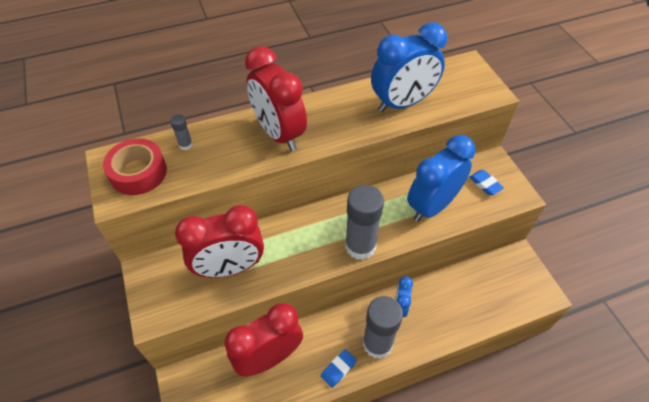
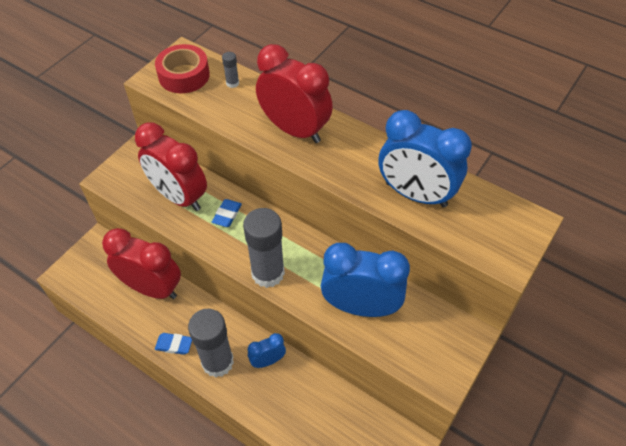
camera: 55 degrees right, 0 degrees up
(279, 133) = (295, 130): red clock -> red clock turned 105 degrees clockwise
(485, 184) = (430, 341): blue eraser -> blue eraser (227, 215)

